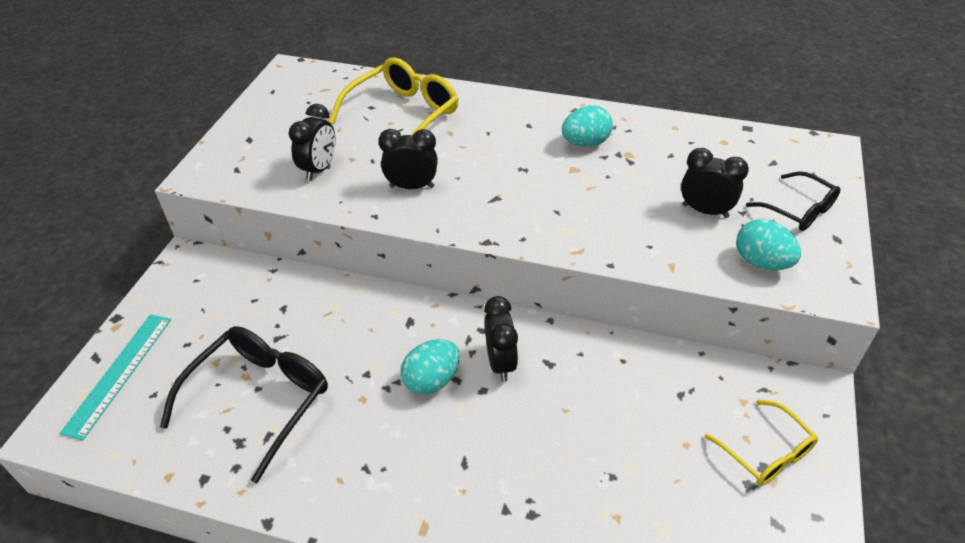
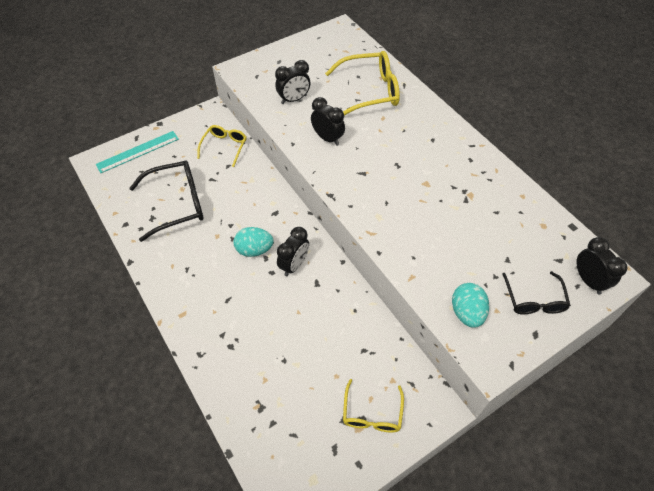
camera: 40 degrees right, 10 degrees up
(253, 289) = (224, 147): none -> yellow glasses
(585, 143) = (452, 171): turquoise egg -> none
(705, 211) = (472, 260): black clock -> black clock (588, 280)

